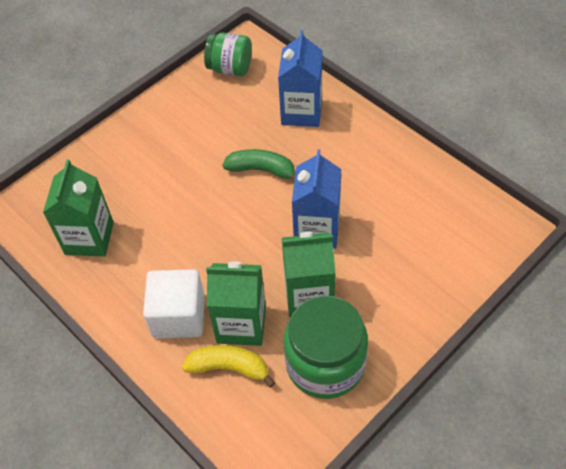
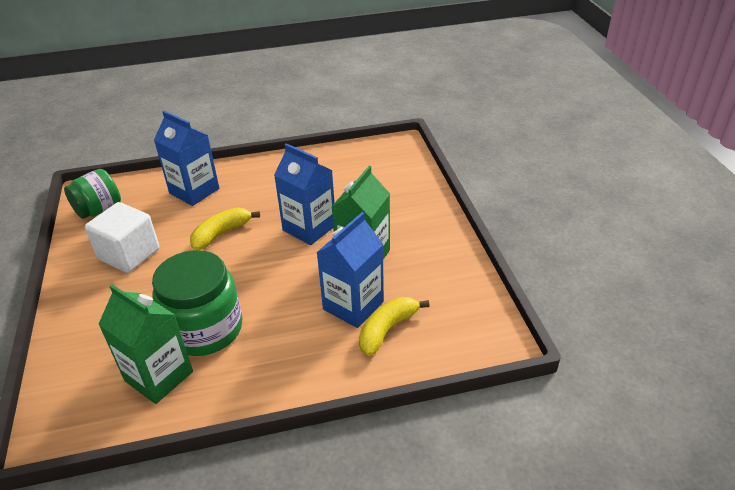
camera: 60 degrees left, 15 degrees down
(178, 316) = (308, 343): white cube -> white cube (129, 254)
(241, 324) = (353, 305): green carton -> blue carton
(262, 170) = (221, 234): green banana -> yellow banana
(325, 363) = (429, 272): green jar -> green jar (205, 329)

